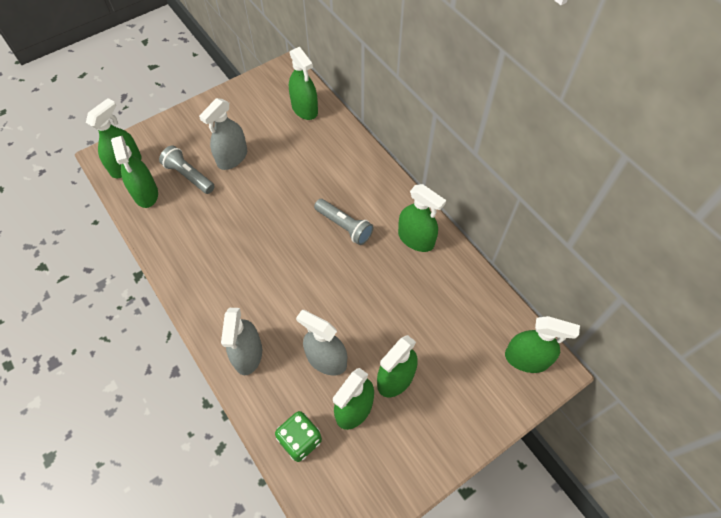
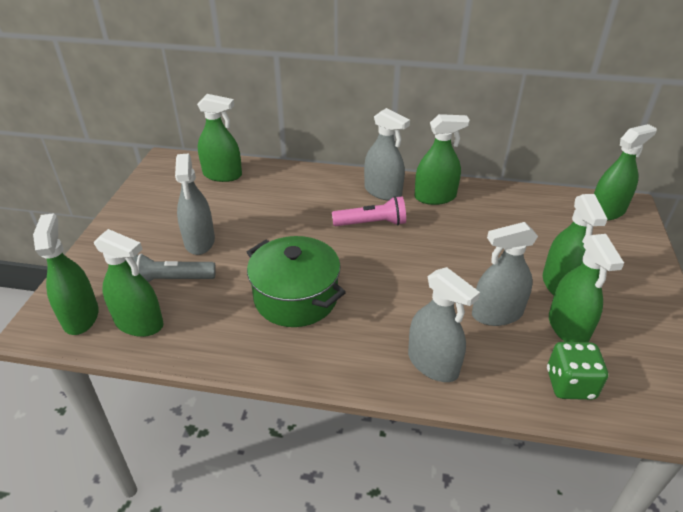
camera: 45 degrees left, 20 degrees down
(234, 244) = (296, 297): none -> green pot
(344, 226) = (372, 223): grey flashlight -> pink flashlight
(387, 205) = (383, 191): none -> grey spray bottle

